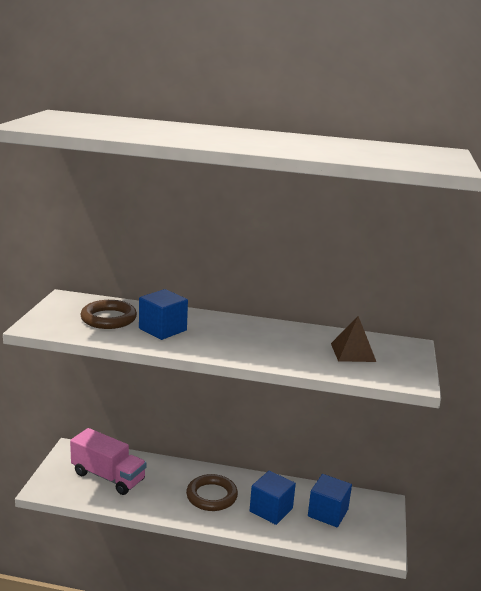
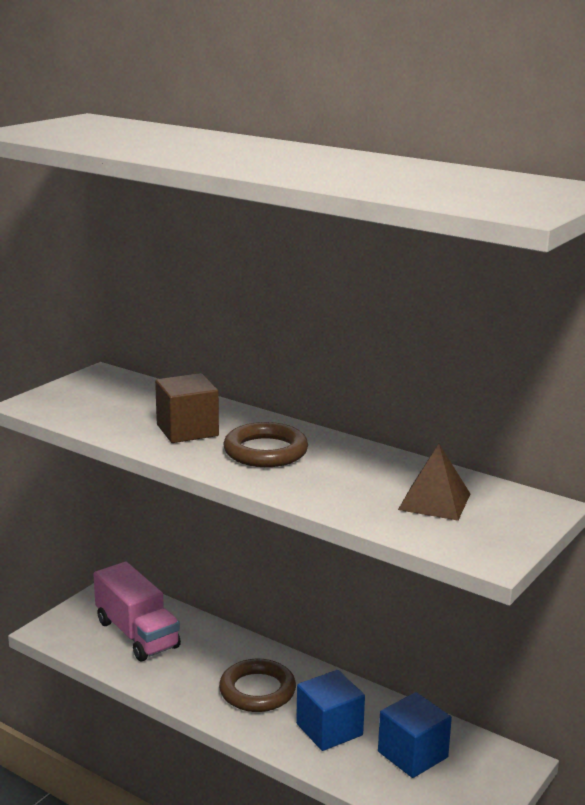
camera: 25 degrees right, 0 degrees up
(108, 318) = (130, 407): brown ring -> brown ring (265, 451)
(162, 329) = (187, 430): blue cube -> brown cube

